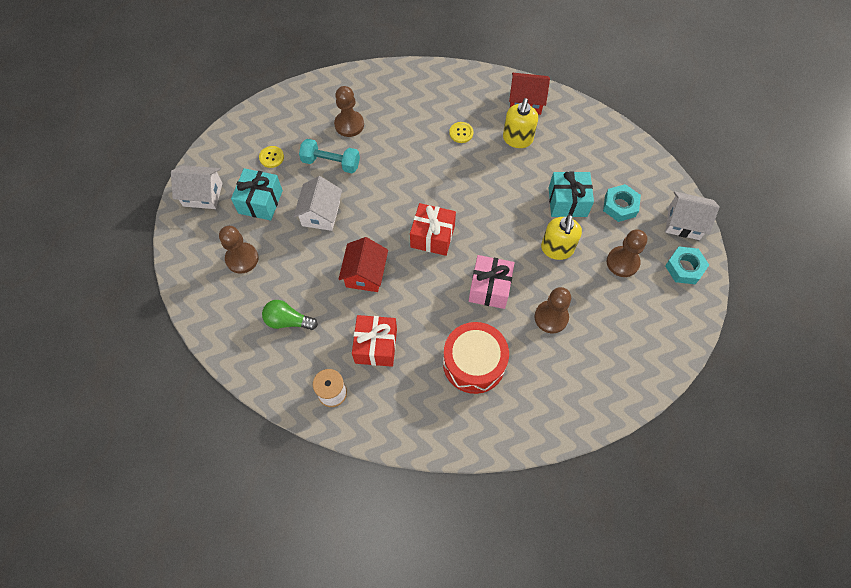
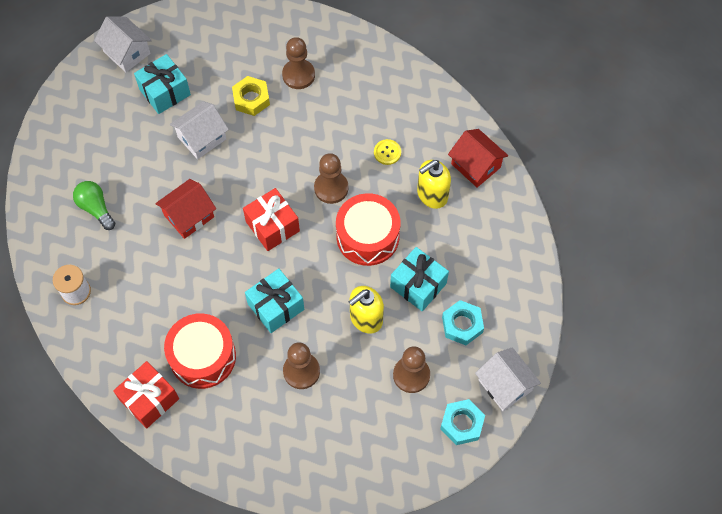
camera: 40 degrees right, 0 degrees up
(242, 259) = (108, 130): brown pawn -> brown pawn (331, 188)
(271, 157) = (208, 59): yellow button -> none
(331, 163) = (251, 99): turquoise dumbbell -> yellow nut
(376, 346) = (141, 281): red gift -> red gift (149, 399)
(489, 288) = (276, 306): pink gift -> turquoise gift
(503, 195) = (367, 236): none -> red drum

